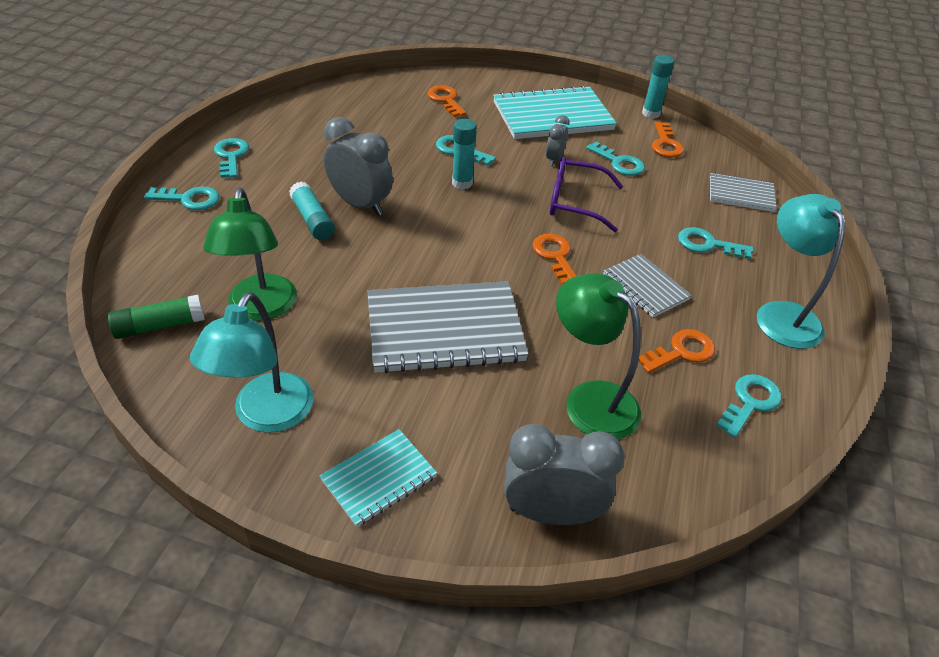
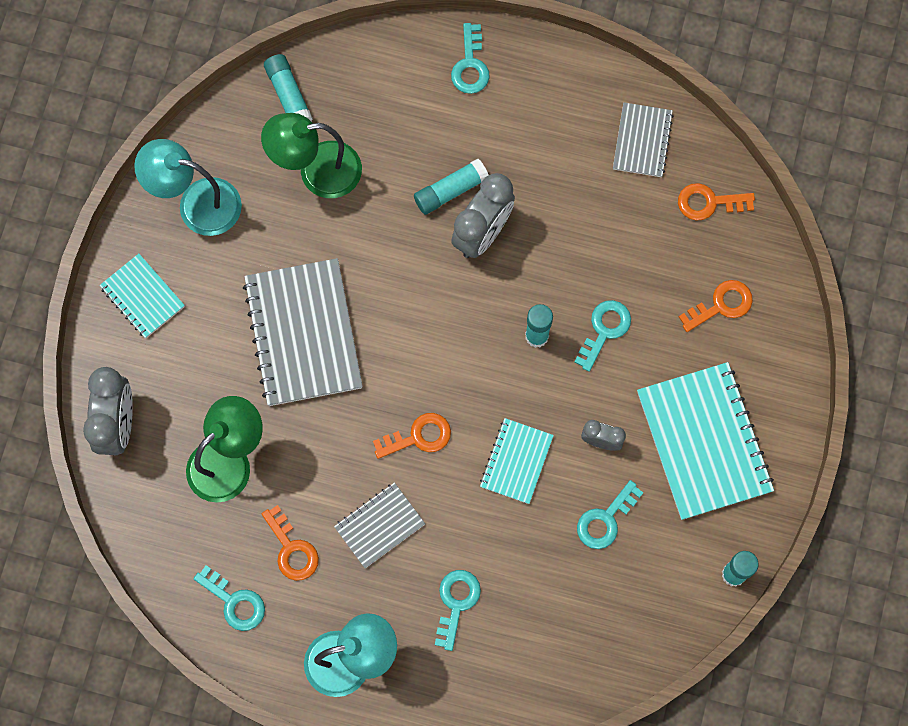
camera: 90 degrees right, 30 degrees up
(159, 326) = (288, 95): green glue stick -> turquoise glue stick
(231, 156) = (554, 84): turquoise key -> none
(574, 202) = (516, 461): purple glasses -> turquoise notebook
(665, 144) = (658, 584): orange key -> orange key (709, 202)
(741, 194) = (558, 661): grey notebook -> grey notebook (642, 141)

